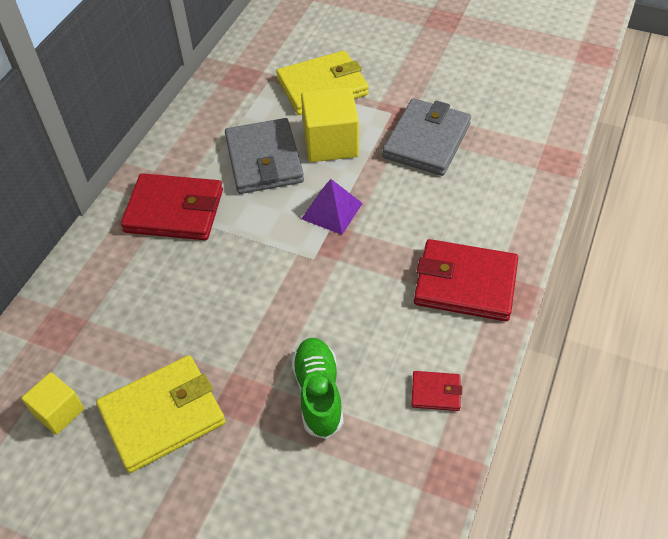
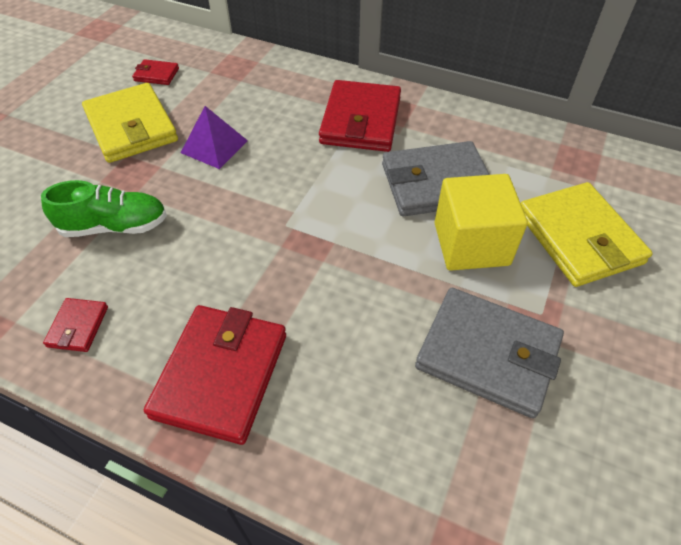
camera: 90 degrees right, 0 degrees up
(59, 412) = (156, 74): yellow cube -> red wallet
(331, 211) = (355, 242): purple pyramid -> purple pyramid (214, 146)

